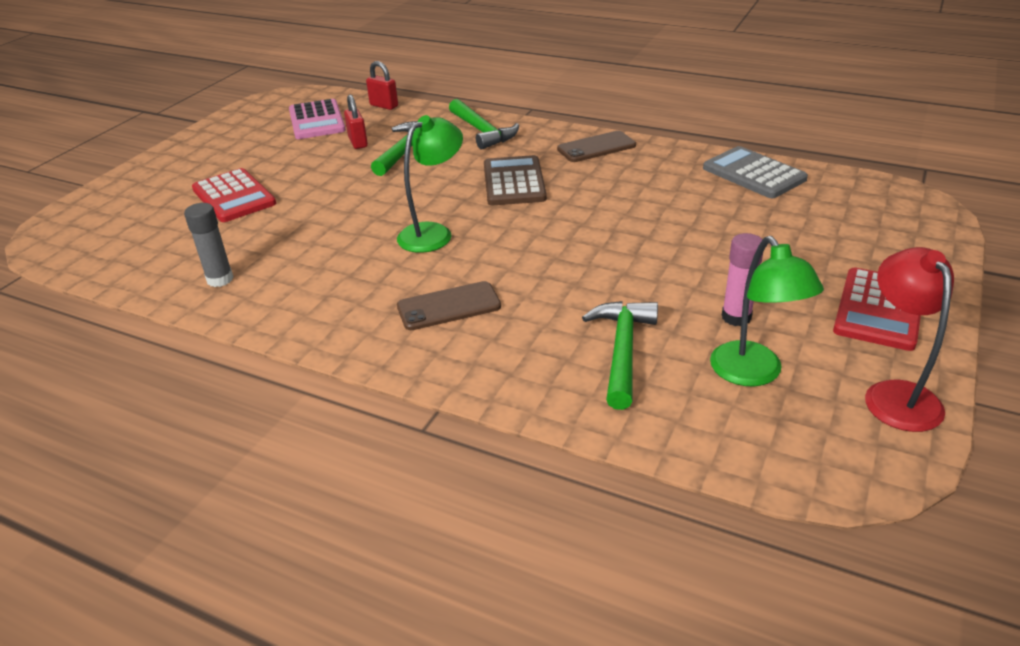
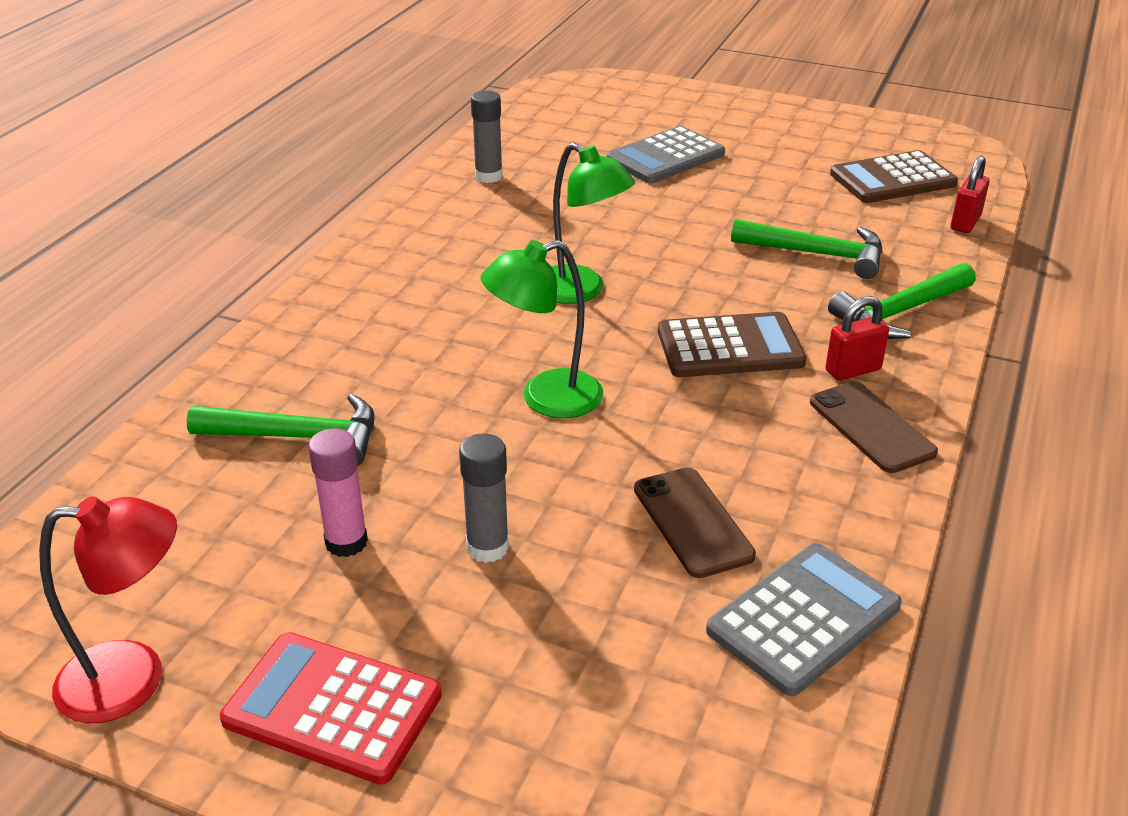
camera: 85 degrees right, 0 degrees up
(234, 196) = (665, 157): red calculator -> grey calculator
(317, 120) = (892, 179): pink calculator -> brown calculator
(358, 142) = (830, 216): red padlock -> red padlock (853, 370)
(449, 306) = (415, 312): brown phone -> brown phone (693, 522)
(726, 263) = (487, 547): none -> grey glue stick
(753, 374) = (221, 544): green lamp -> green lamp (545, 398)

